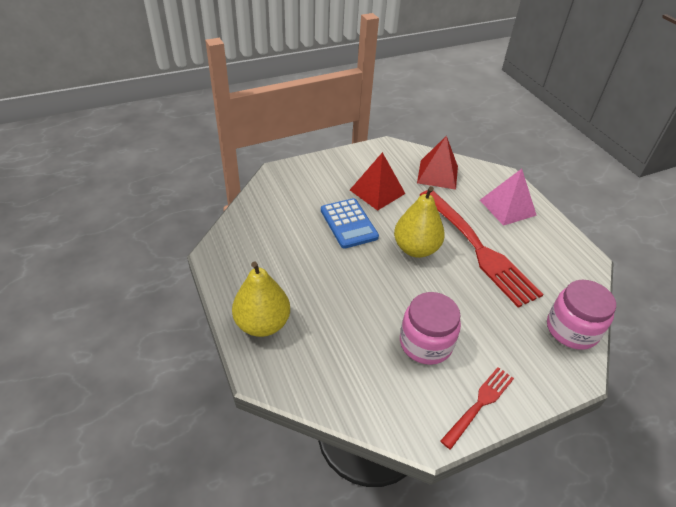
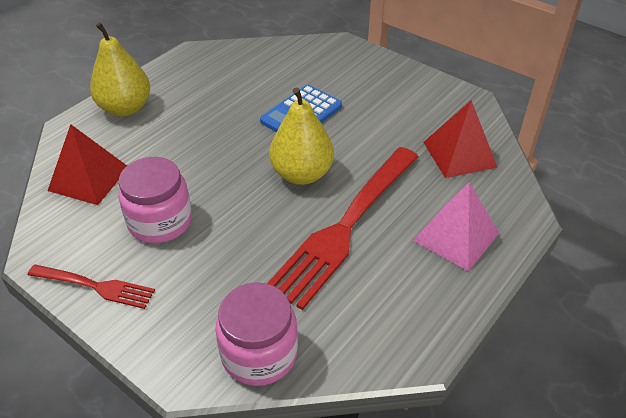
camera: 65 degrees right, 0 degrees up
(377, 192) = (375, 117): red pyramid -> red pyramid (89, 178)

